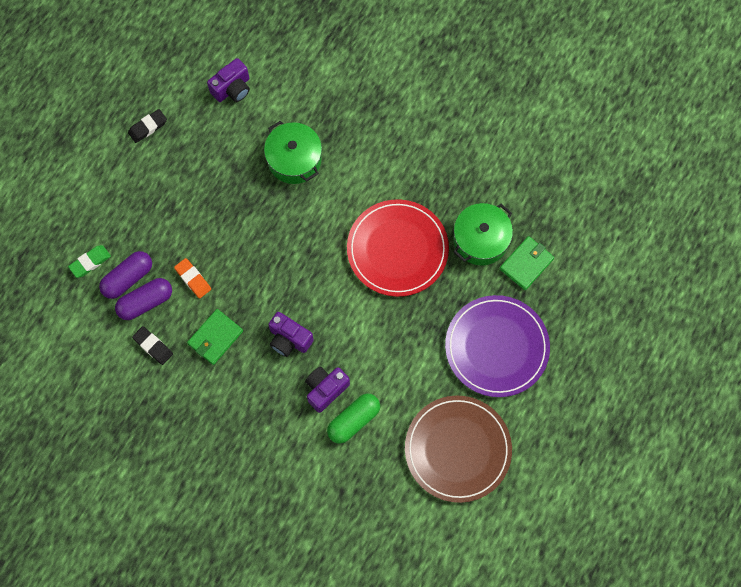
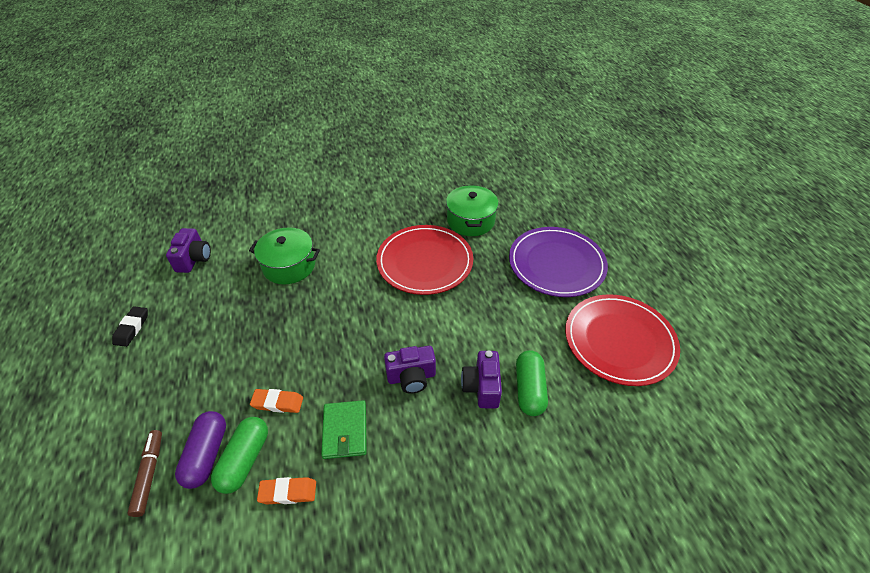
camera: 45 degrees left, 25 degrees down
(90, 262) = (149, 474): green eraser -> brown marker
(145, 302) = (245, 460): purple capsule -> green capsule
(153, 346) = (288, 492): black eraser -> orange eraser
(457, 449) = (619, 341): brown plate -> red plate
(526, 264) = (513, 213): green wallet -> none

